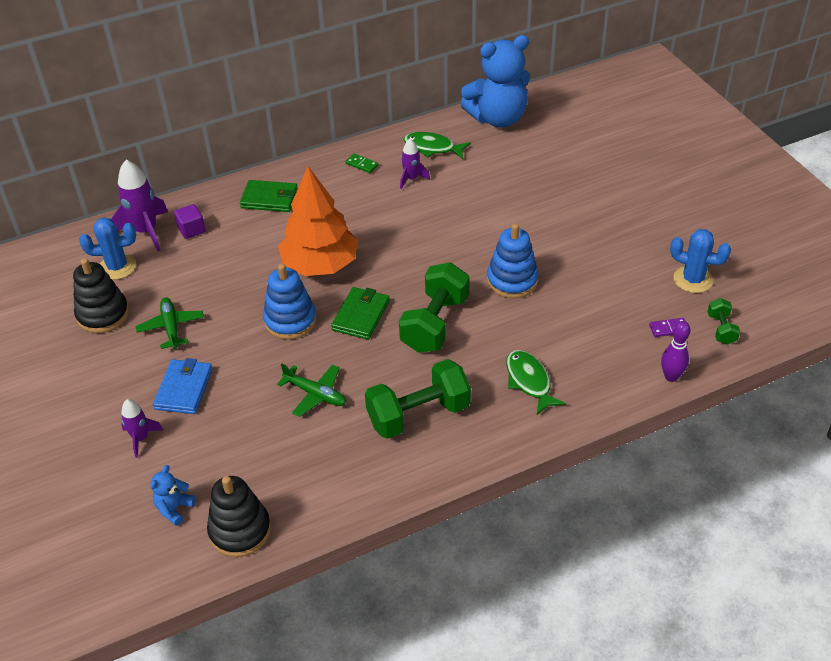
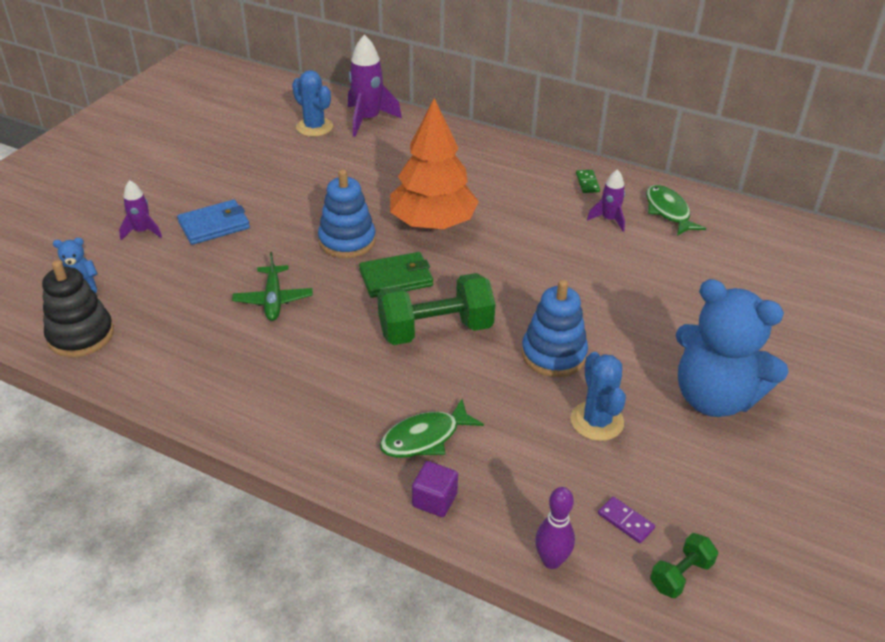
camera: 50 degrees right, 5 degrees down
(103, 314) = (257, 147): black stacking toy -> none
(171, 327) = (276, 184): green plane -> none
(191, 230) = (395, 139): purple cube -> purple cube (434, 500)
(269, 199) = (479, 157): green wallet -> none
(418, 414) = (306, 378): green dumbbell -> none
(498, 118) = (771, 231): blue teddy bear -> blue teddy bear (714, 397)
(529, 381) = (425, 438): green fish -> green fish turned 150 degrees counterclockwise
(693, 279) = (731, 506): blue cactus -> blue cactus (597, 421)

